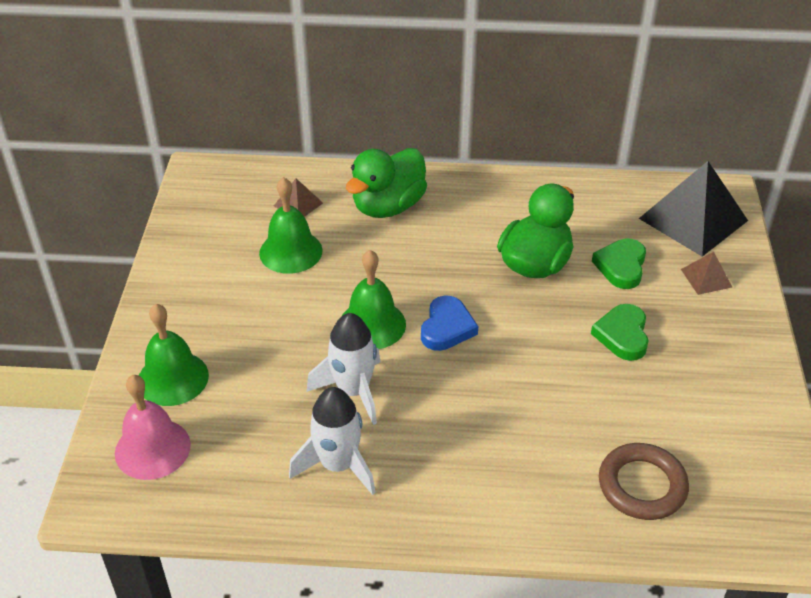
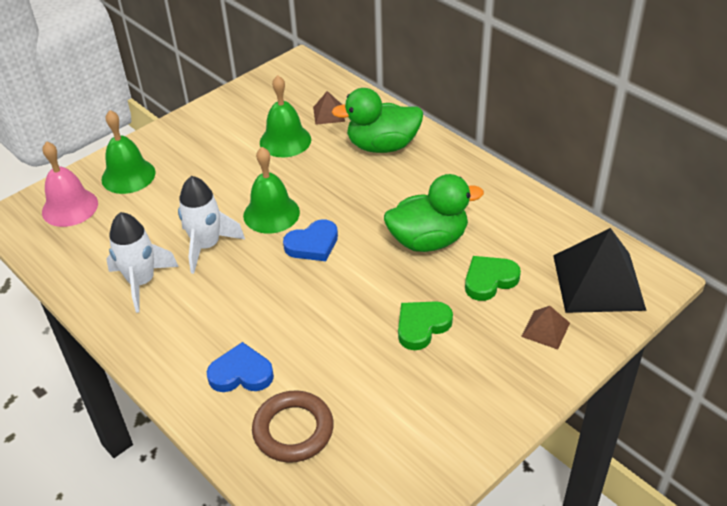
camera: 45 degrees right, 0 degrees up
(540, 474) = (241, 373): none -> blue heart

